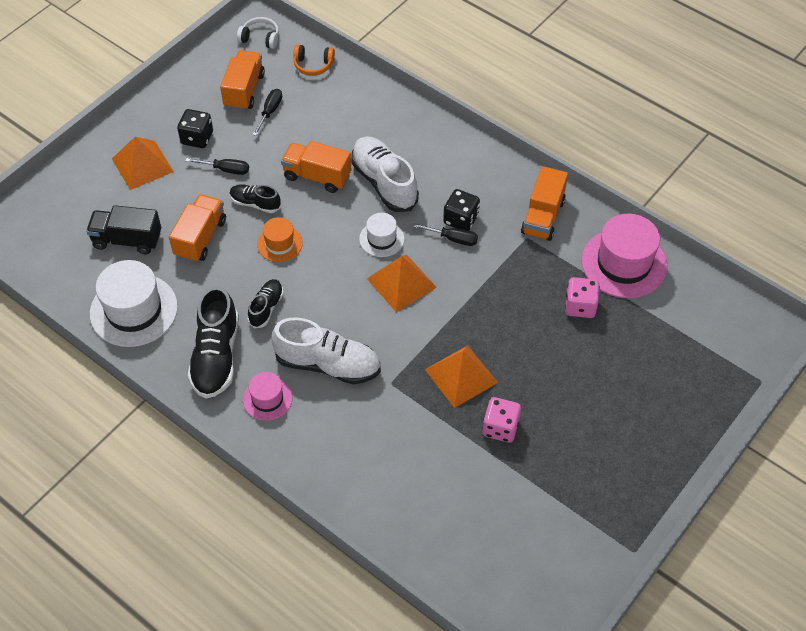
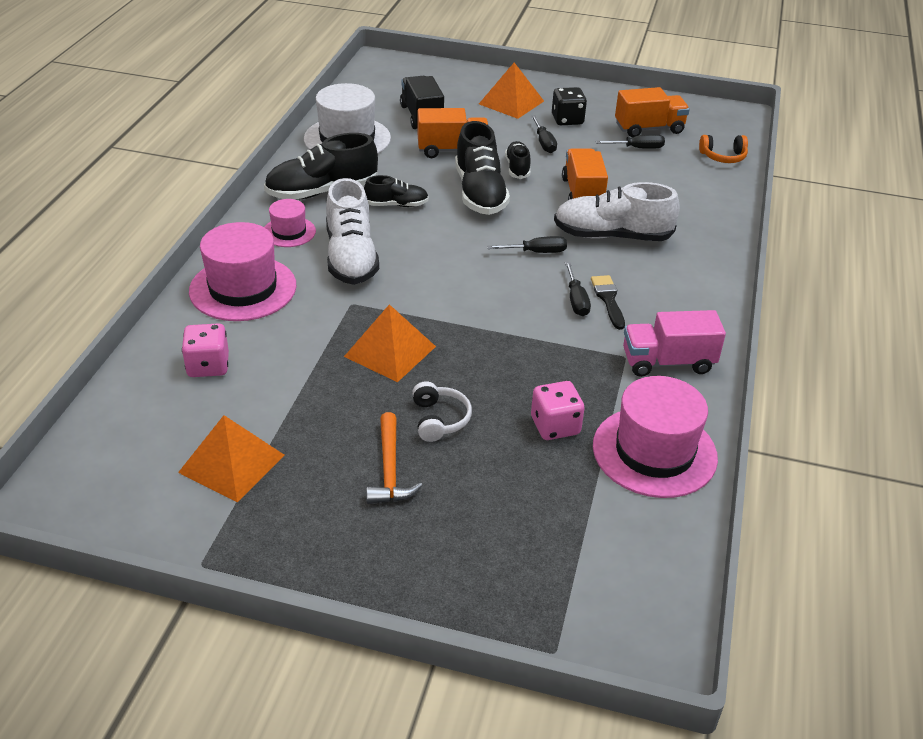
camera: 65 degrees right, 15 degrees down
(260, 38) = (723, 121): white headphones -> white headphones (439, 419)
(279, 244) = (480, 193): orange hat -> black shoe
(313, 65) = (723, 157): orange headphones -> orange headphones turned 75 degrees counterclockwise
(335, 454) = (243, 288): none -> pink hat
(381, 239) = (536, 252): white hat -> black screwdriver
(384, 183) = (612, 236): white shoe -> white shoe turned 120 degrees counterclockwise
(401, 283) = (488, 279): orange pyramid -> orange pyramid (232, 463)
(461, 219) = (608, 299): black dice -> black brush
(500, 428) = (334, 399): pink dice -> pink dice (208, 366)
(542, 217) = (667, 362): orange truck -> pink truck
(586, 416) = (389, 469): none -> orange hammer

